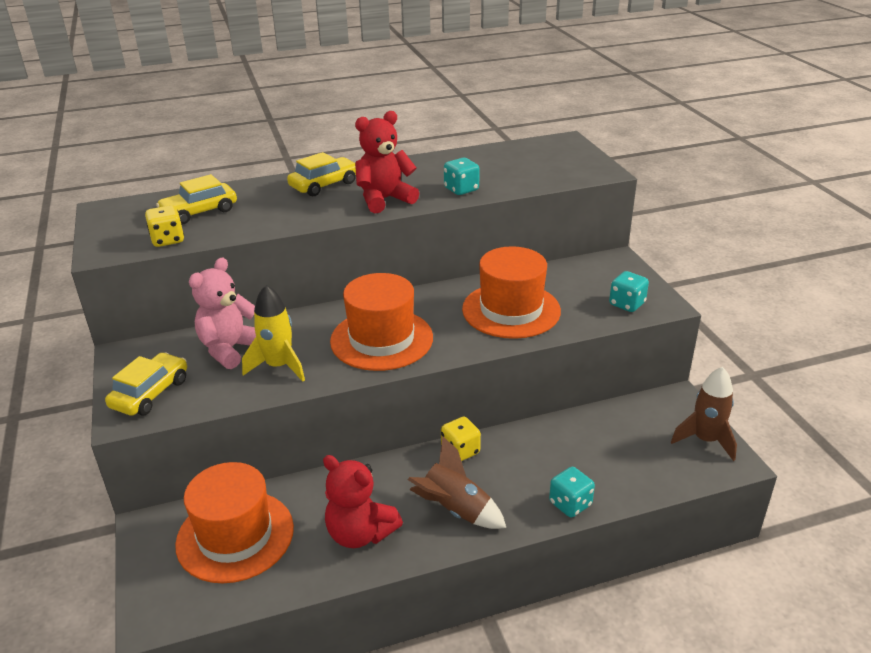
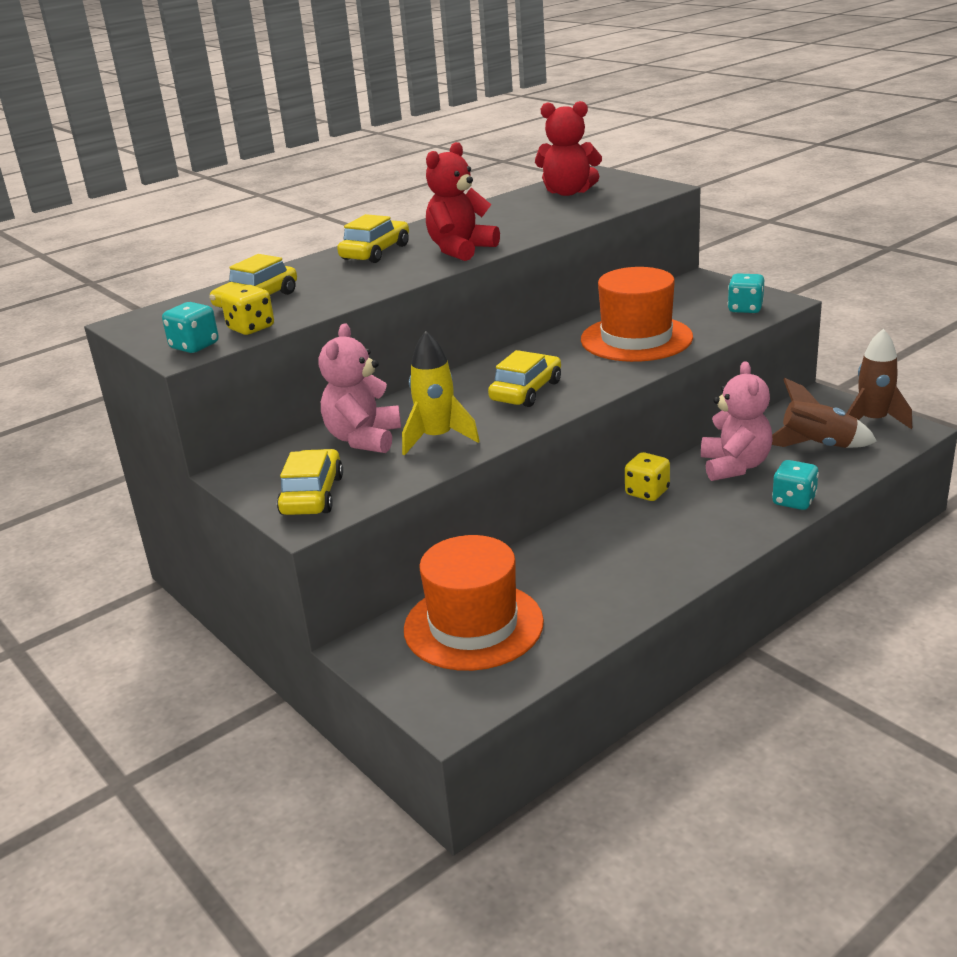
camera: 20 degrees left, 5 degrees down
(360, 533) = (608, 583): red teddy bear -> red teddy bear (568, 192)
(381, 339) = (526, 391): orange hat -> yellow car
(455, 510) = (687, 537): brown rocket -> brown rocket (817, 446)
(461, 189) = (533, 227): turquoise dice -> turquoise dice (194, 346)
(550, 448) = (734, 466): none -> pink teddy bear

